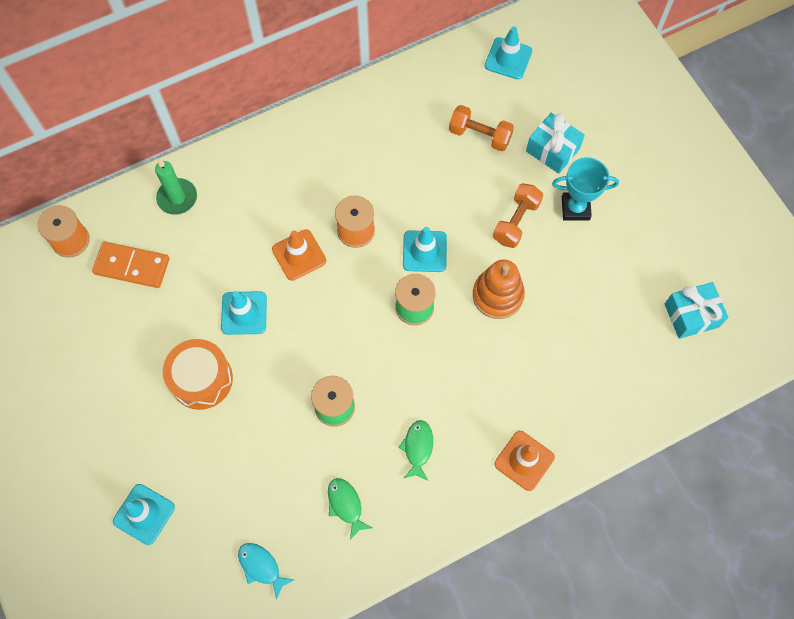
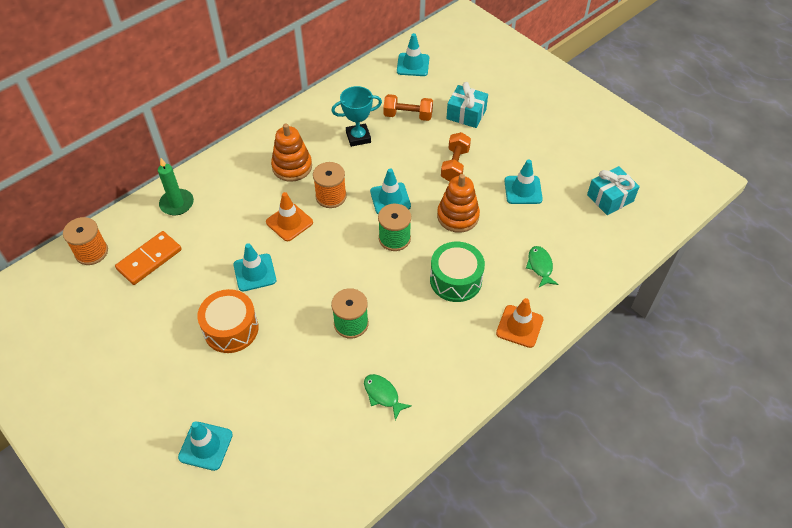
camera: 15 degrees left, 15 degrees down
(132, 266) = (149, 259): orange domino -> orange domino turned 45 degrees counterclockwise
(261, 567) = (323, 462): turquoise fish -> none
(321, 177) = (292, 167): none -> orange stacking toy
(418, 448) = (430, 337): green fish -> green fish (540, 266)
(469, 381) = (456, 280): none -> green drum
(575, 208) = (497, 147): turquoise trophy -> turquoise trophy (358, 137)
(588, 278) = (523, 190): none -> turquoise traffic cone

